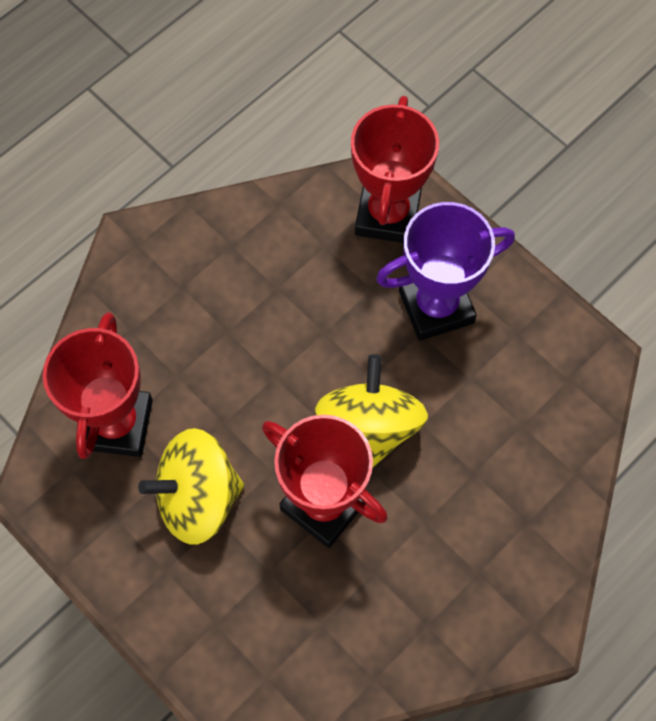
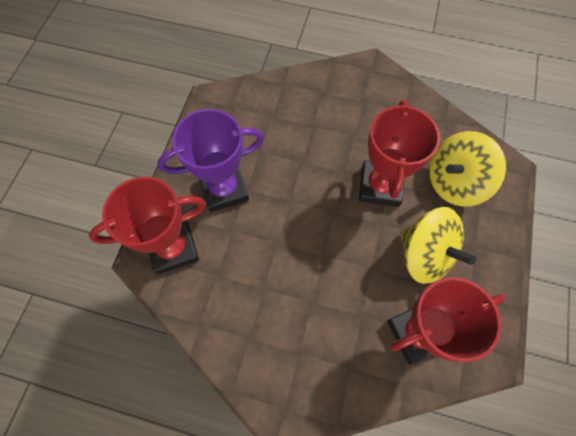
camera: 120 degrees left, 0 degrees up
(370, 427) = (321, 186): yellow spinning top -> yellow spinning top (454, 182)
(436, 306) = (224, 189): purple trophy -> purple trophy turned 60 degrees counterclockwise

